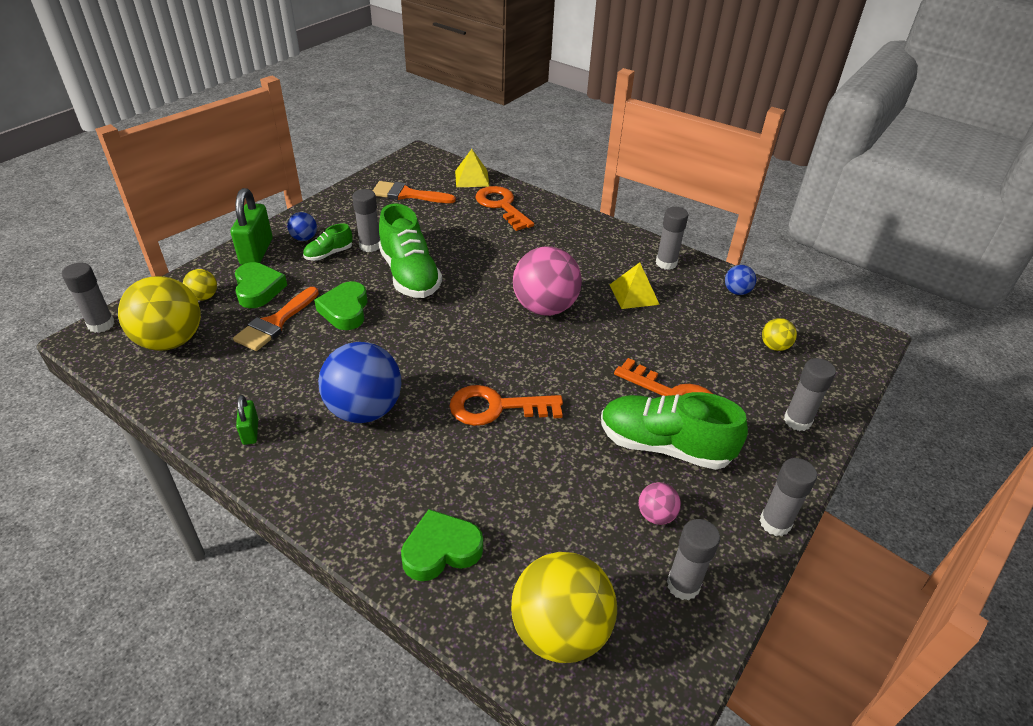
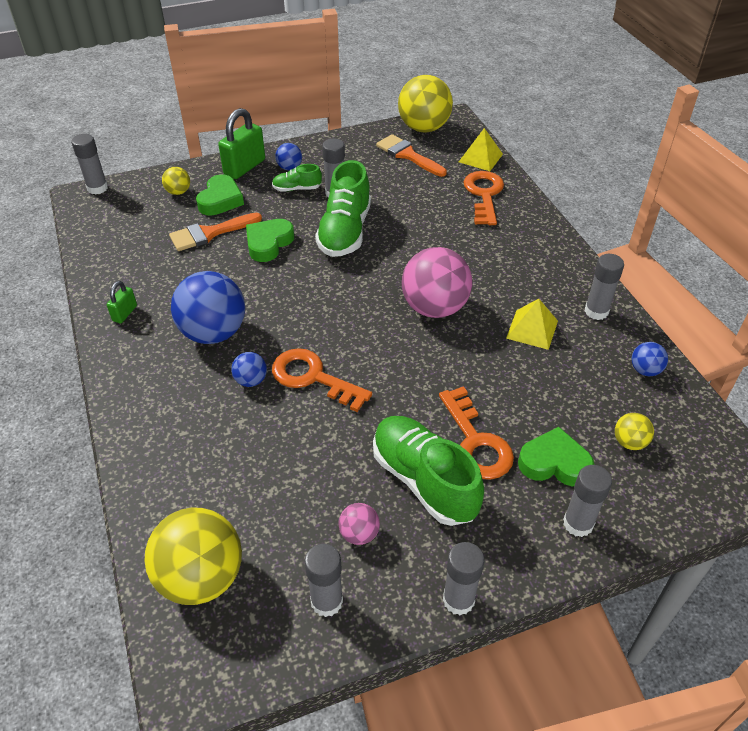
camera: 35 degrees right, 5 degrees up
(171, 341) = (130, 219): yellow ball -> yellow ball (424, 128)
(441, 435) = (251, 380): none -> blue ball
(441, 550) = (173, 469): green heart -> green heart (554, 463)

